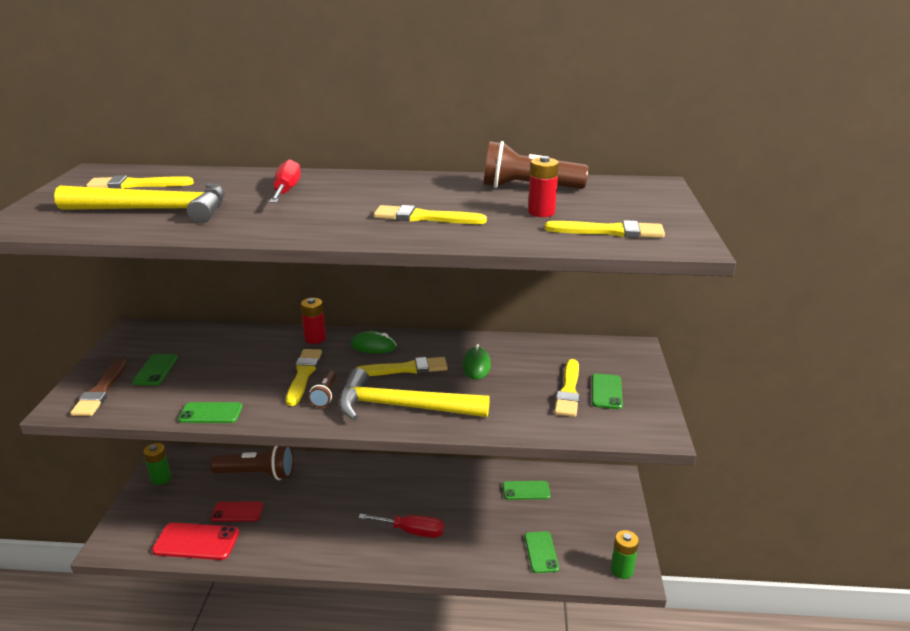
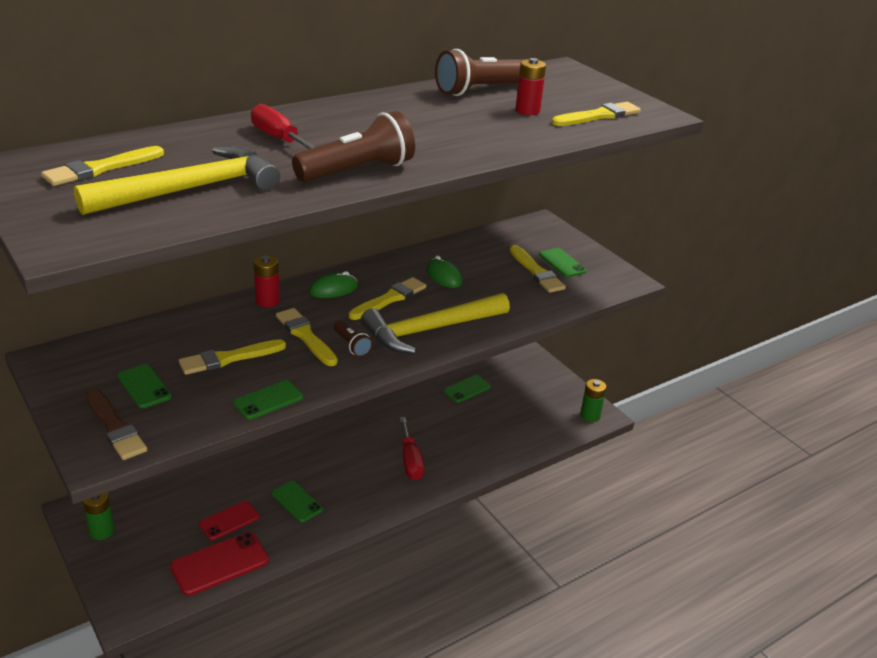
camera: 40 degrees left, 5 degrees up
(257, 474) = (207, 480): brown flashlight -> brown flashlight (357, 171)
(412, 531) = (410, 461): red screwdriver -> red screwdriver turned 105 degrees clockwise
(424, 217) = (451, 136): yellow brush -> yellow brush (228, 358)
(541, 552) = (524, 429): green phone -> green phone (297, 502)

